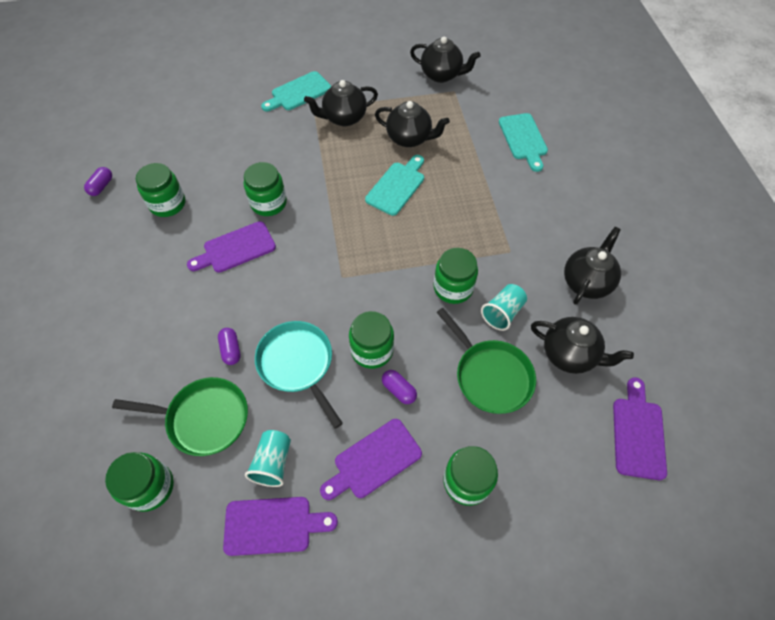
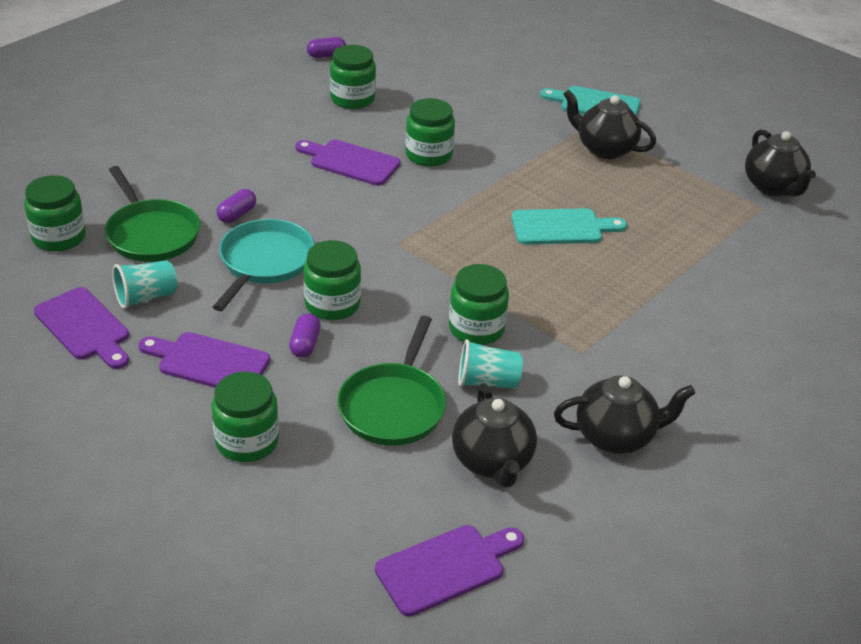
camera: 50 degrees right, 20 degrees down
(409, 138) = (642, 206): black teapot -> none
(523, 139) = (768, 293): turquoise cutting board -> none

